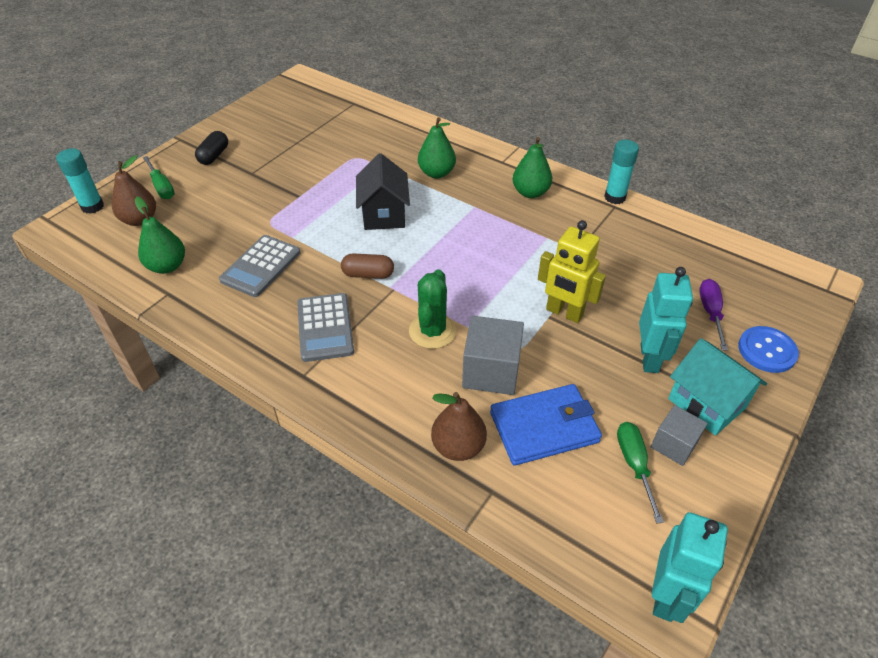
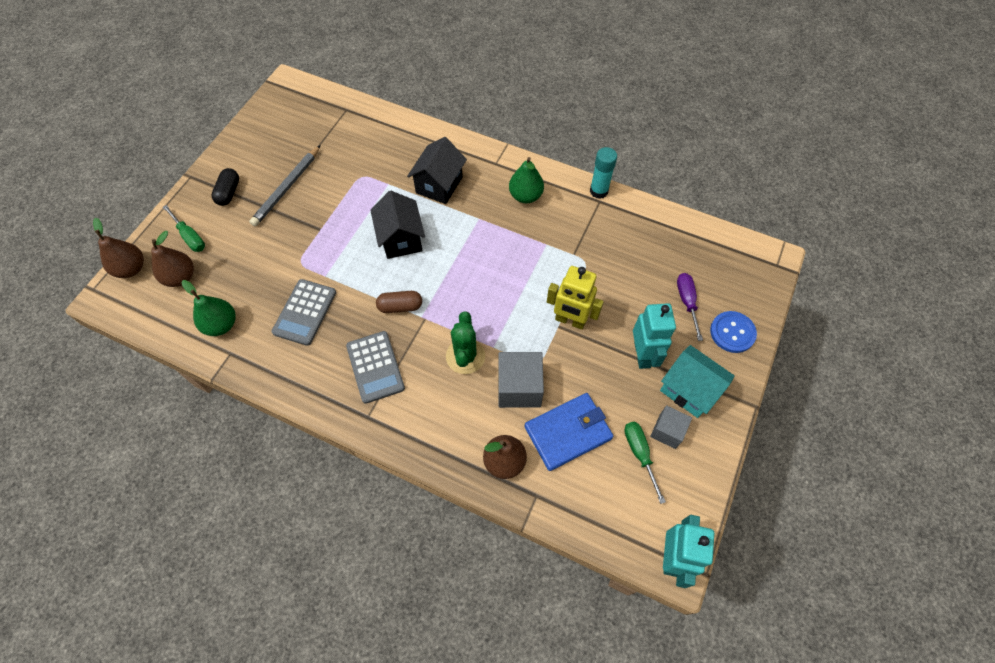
camera: 10 degrees left, 15 degrees up
(92, 206) = (131, 269): turquoise glue stick -> brown pear
(274, 158) = (287, 188): none -> grey pencil
(436, 173) = (439, 185): green pear -> black house

